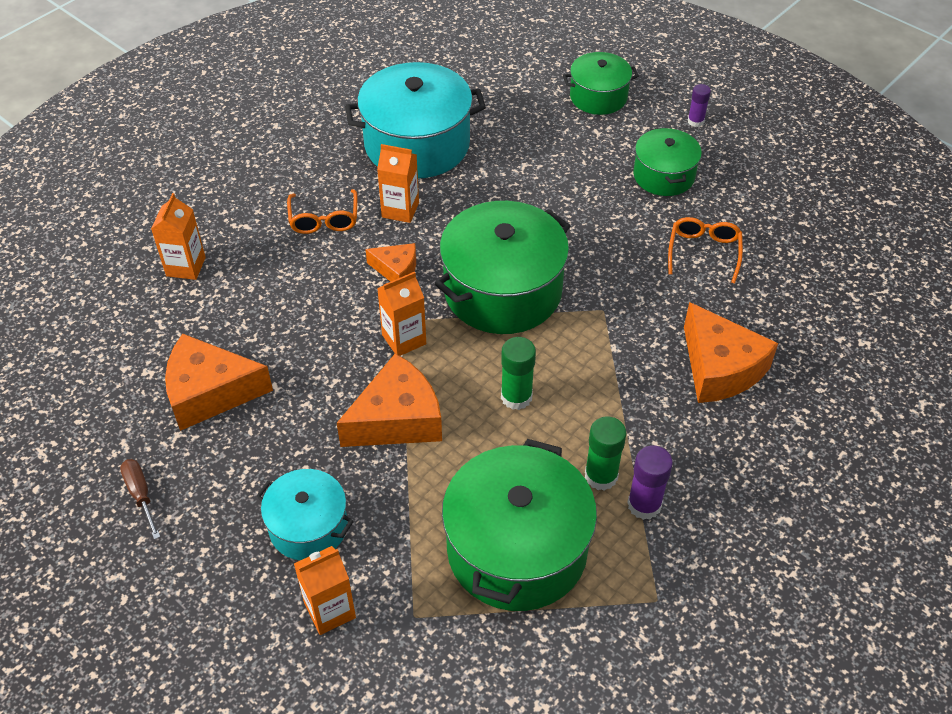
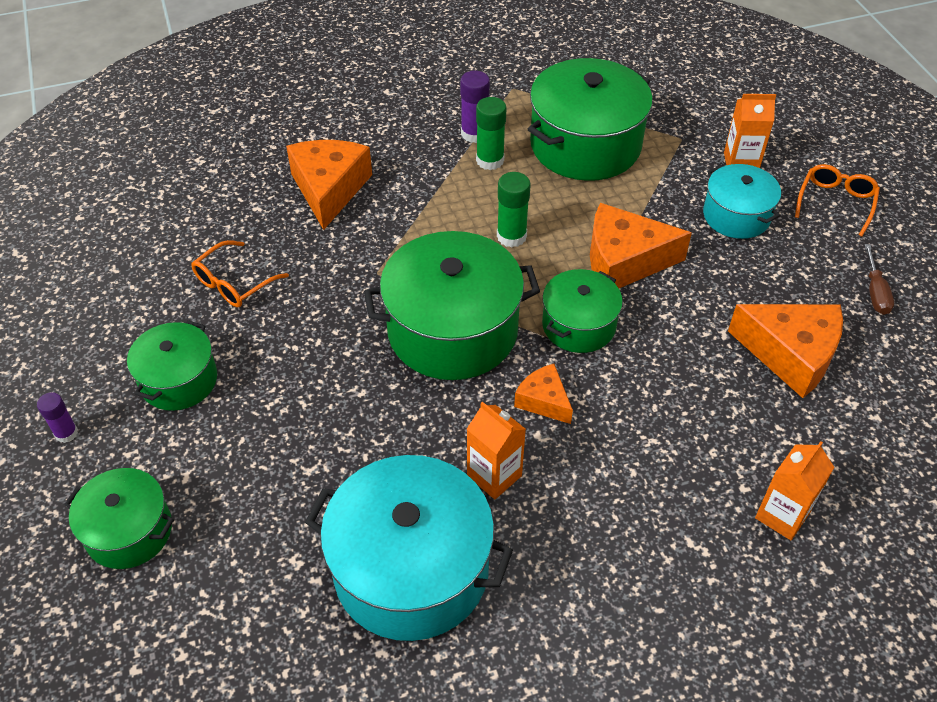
camera: 150 degrees left, 0 degrees up
(324, 219) = (590, 505): orange glasses -> orange glasses (835, 202)
(404, 339) = (578, 325): orange carton -> green pot

